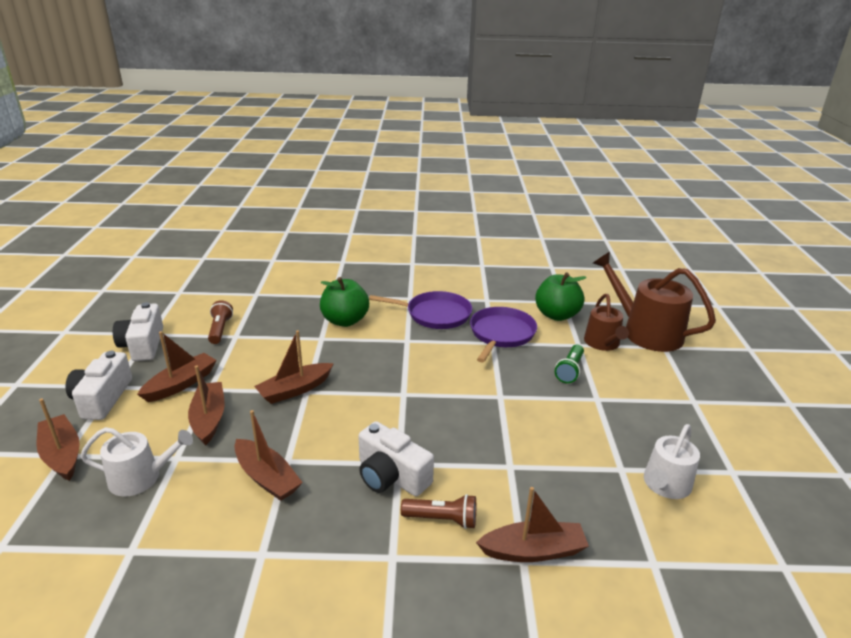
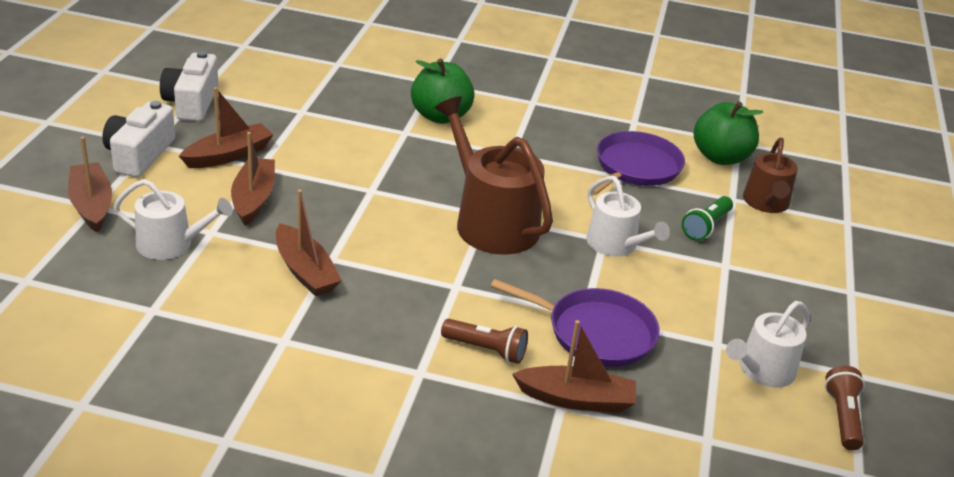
camera: 10 degrees right, 5 degrees up
(220, 330) = (285, 100): brown flashlight -> brown flashlight (842, 417)
(295, 390) = (358, 186): brown boat -> none
(391, 476) = (443, 297): white camera -> none
(435, 314) = (558, 128): purple pan -> purple pan (595, 332)
(511, 399) = (616, 245): none -> white watering can
(645, 332) = (832, 199): brown watering can -> brown watering can (491, 222)

